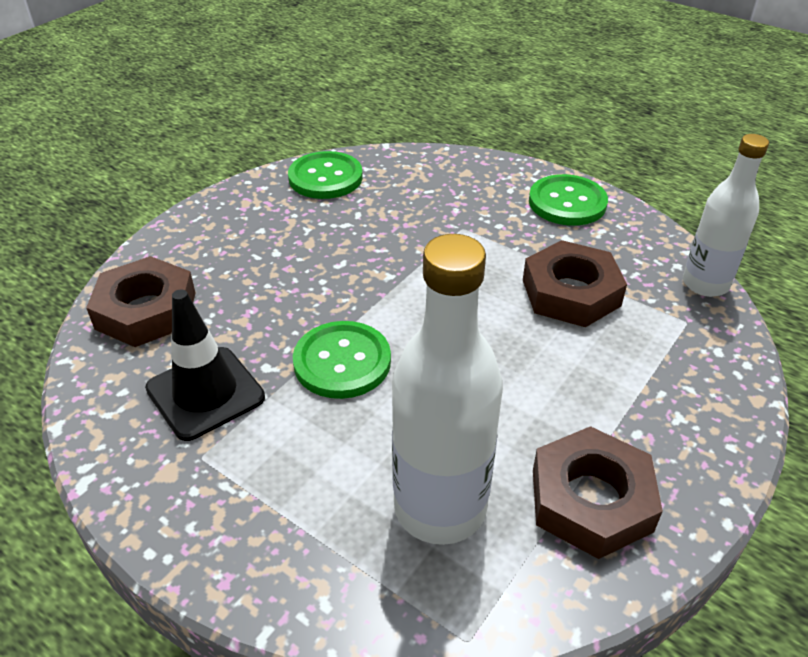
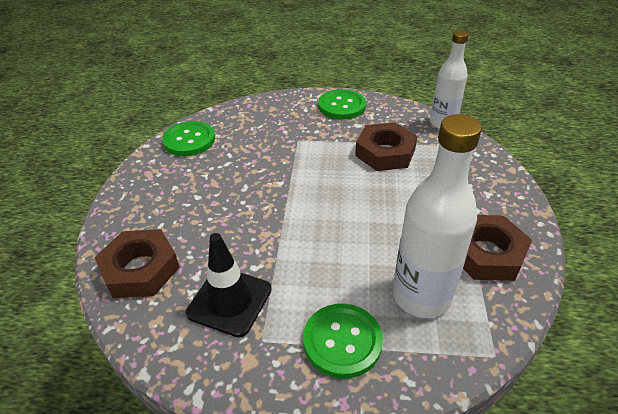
camera: 30 degrees left, 0 degrees up
(342, 362) = (297, 243): green button -> green button (342, 341)

